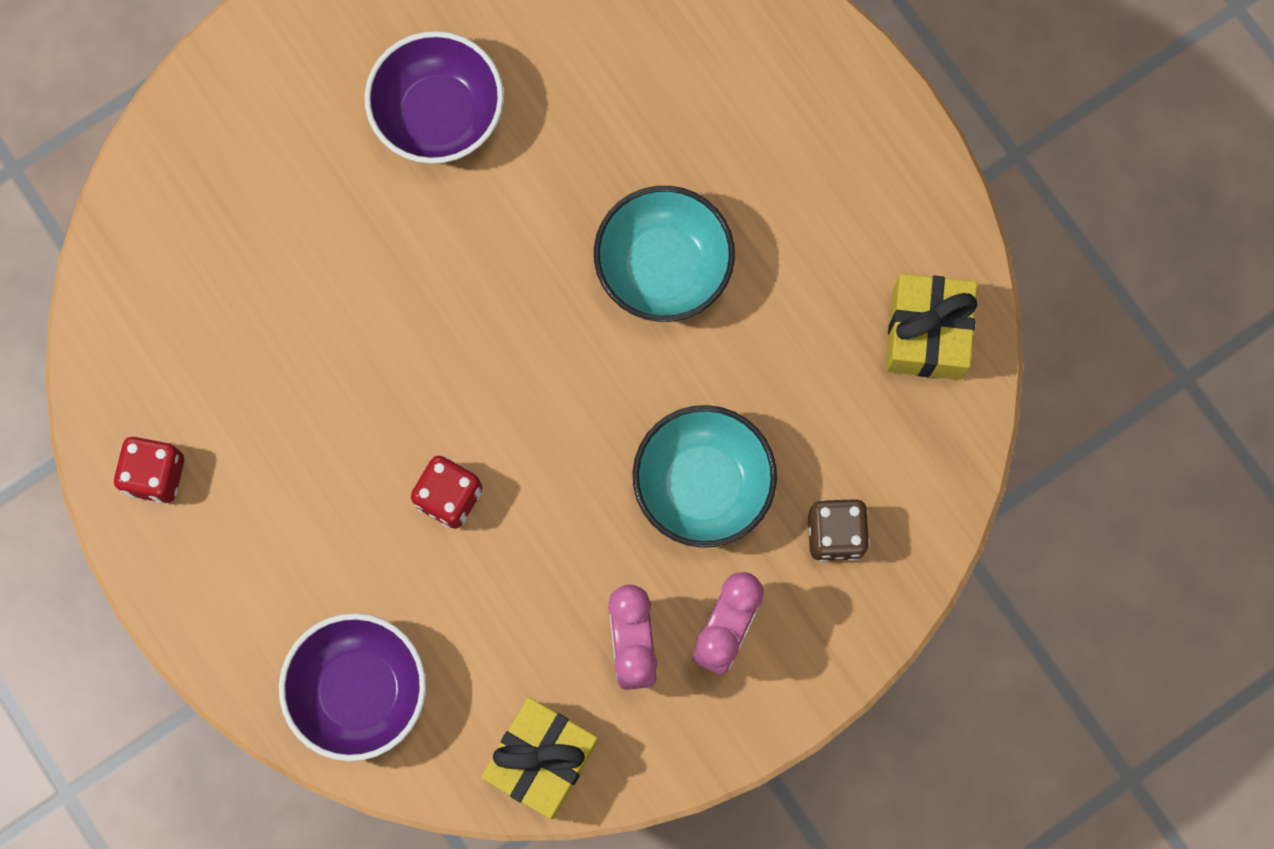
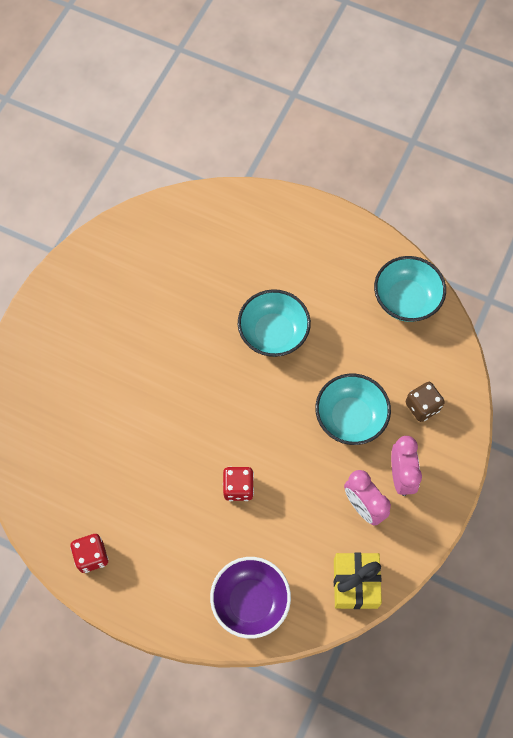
camera: 30 degrees left, 10 degrees down
(439, 115) = (130, 321): purple bowl -> none
(926, 334) = (406, 299): yellow gift -> turquoise bowl

